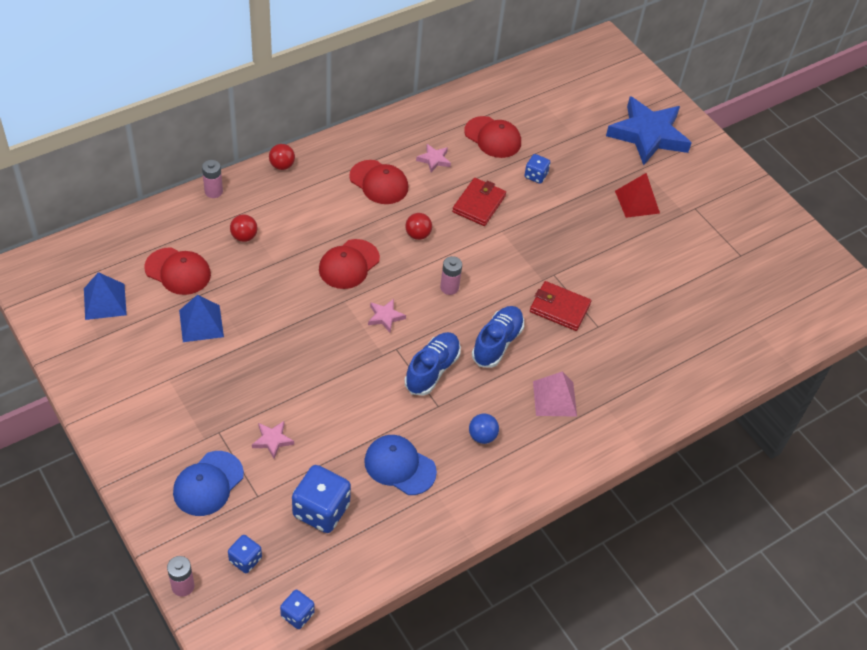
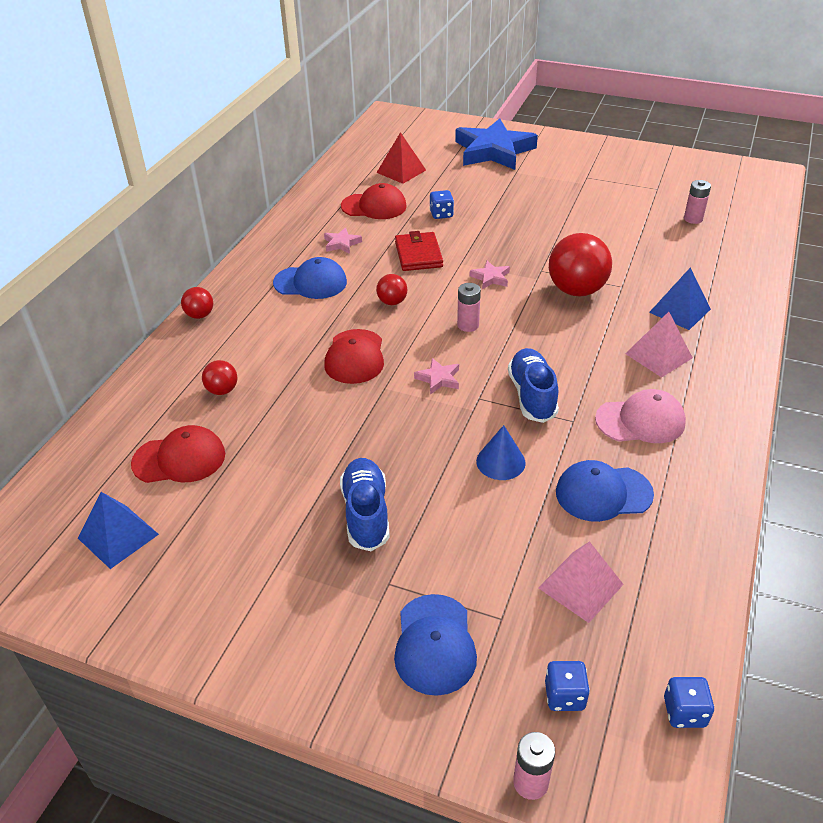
camera: 30 degrees left, 10 degrees down
(201, 323) = (256, 491): blue pyramid -> blue pyramid (680, 311)
(213, 191) = (148, 370): pink battery -> pink battery (693, 219)
(272, 440) = (455, 553): pink star -> pink star (490, 278)
(321, 510) = (581, 586): blue dice -> pink pyramid
(361, 402) = (500, 462): none -> blue cone
(379, 182) = (310, 282): red cap -> blue cap
(482, 436) = (640, 421): blue ball -> pink cap
(497, 343) = (560, 343): blue shoe -> blue shoe (366, 513)
(559, 308) = (576, 290): red wallet -> red ball
(637, 202) = (541, 193): red pyramid -> red pyramid (401, 171)

